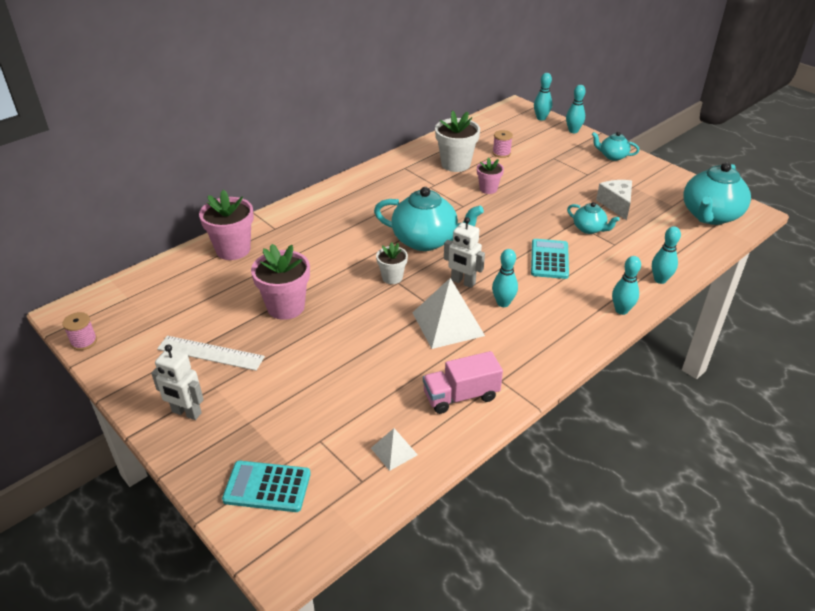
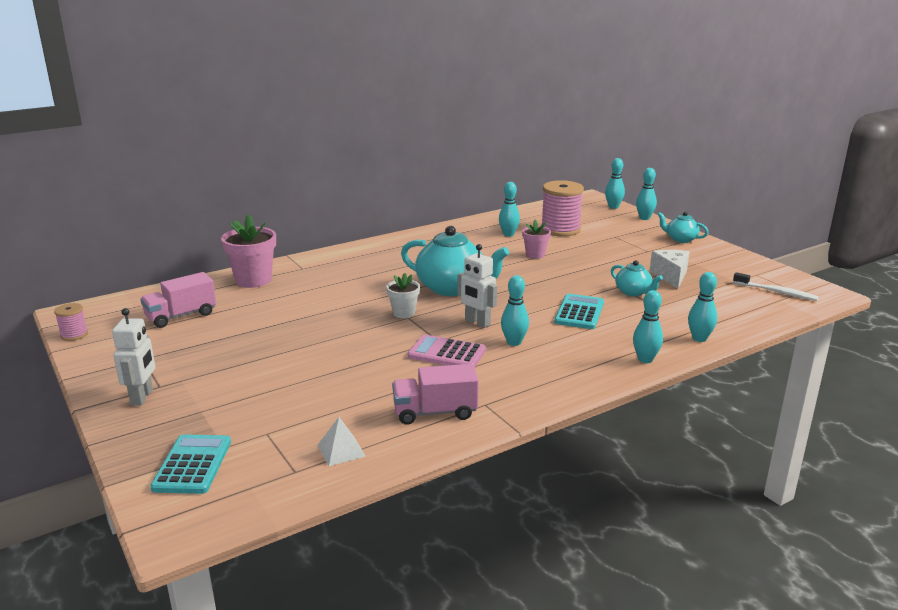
camera: 10 degrees right, 15 degrees down
(180, 305) = (181, 316): none -> pink truck
(186, 413) = (142, 397): white robot -> white robot turned 120 degrees counterclockwise
(210, 353) = (191, 354): white ruler -> none
(267, 487) = (192, 465): turquoise calculator -> turquoise calculator turned 75 degrees clockwise
(286, 307) = (284, 326): pink flower pot -> none
(448, 323) = (446, 353): white pyramid -> pink calculator
(455, 164) = (508, 234): white flower pot -> turquoise bowling pin
(501, 153) = (560, 229): pink spool -> pink spool, size x2.04
(710, 215) = (776, 292): turquoise teapot -> white toothbrush

